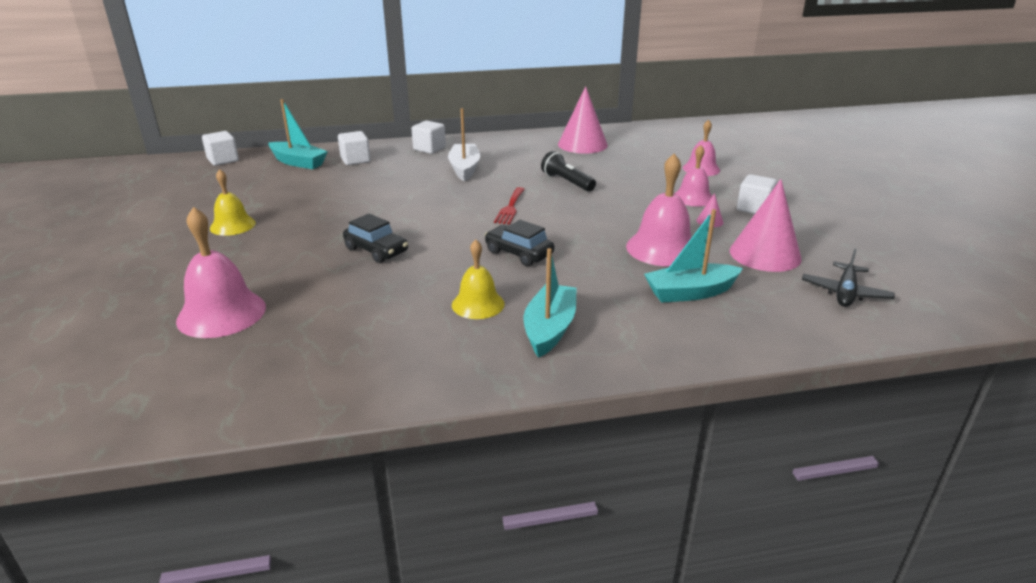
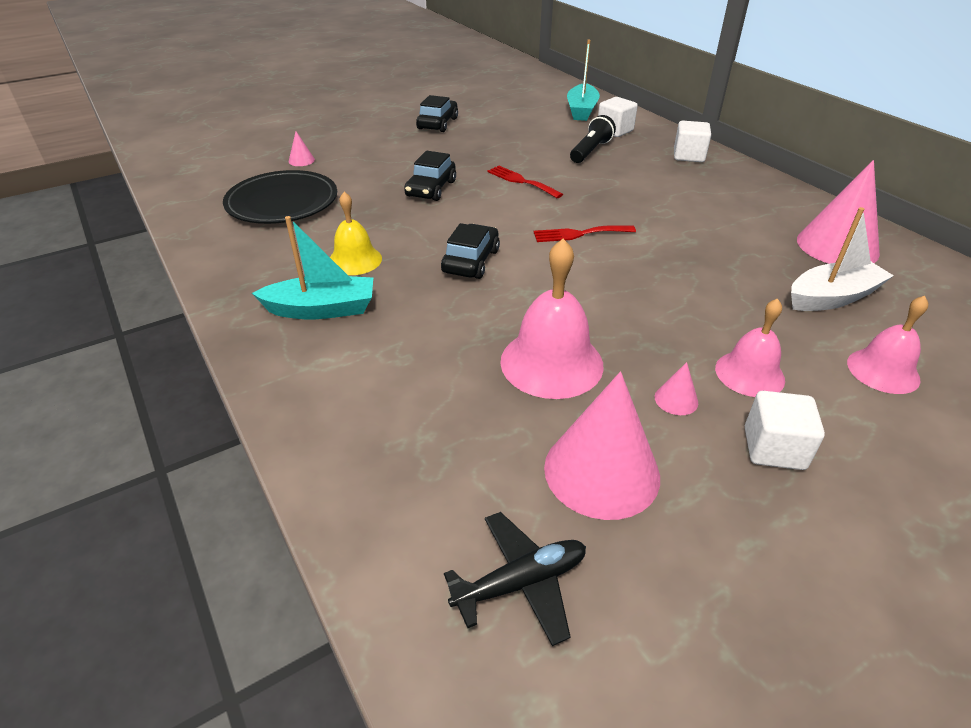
camera: 70 degrees right, 10 degrees up
(221, 313) = (301, 160): pink bell -> pink cone
(223, 160) = (554, 85): white cube -> none
(232, 225) = (437, 123): yellow bell -> black car
(319, 334) = (282, 202): none -> black plate
(405, 211) = (521, 181): none -> red fork
(464, 169) = (656, 186): white boat -> white boat (832, 297)
(567, 182) = (690, 257): black flashlight -> black flashlight (590, 151)
(690, 292) = (441, 401): turquoise boat -> none
(845, 293) = (521, 583): black plane -> black plane turned 150 degrees clockwise

